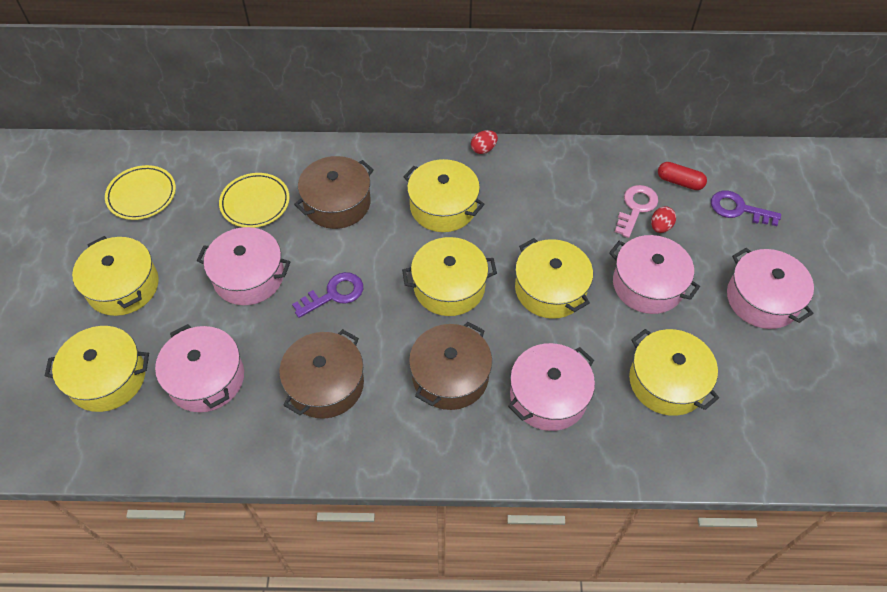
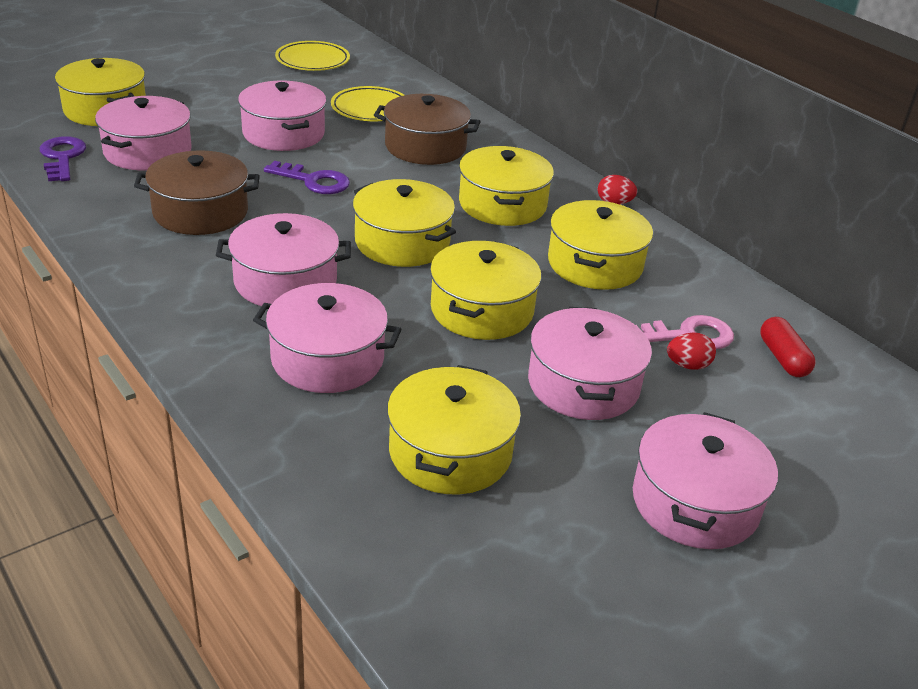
camera: 50 degrees right, 20 degrees down
(123, 286) = (207, 85): yellow pot -> yellow pot (595, 264)
(450, 376) = (285, 281): brown pot -> pink pot
(738, 209) = (817, 426): purple key -> purple key (62, 157)

